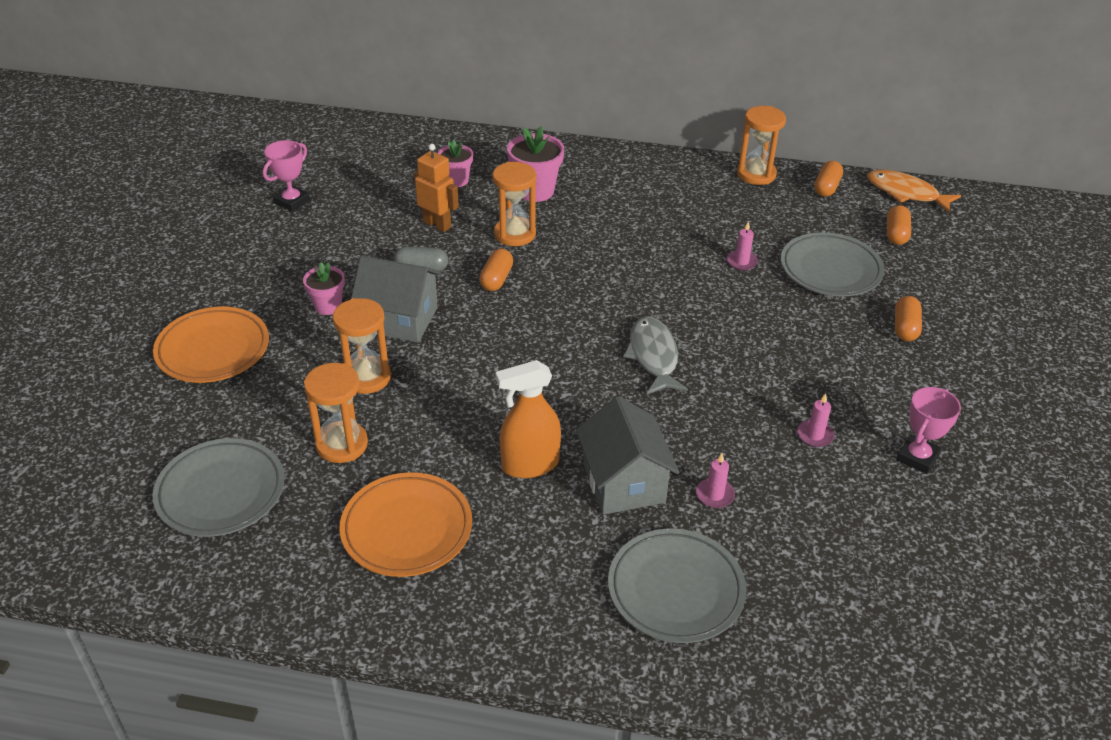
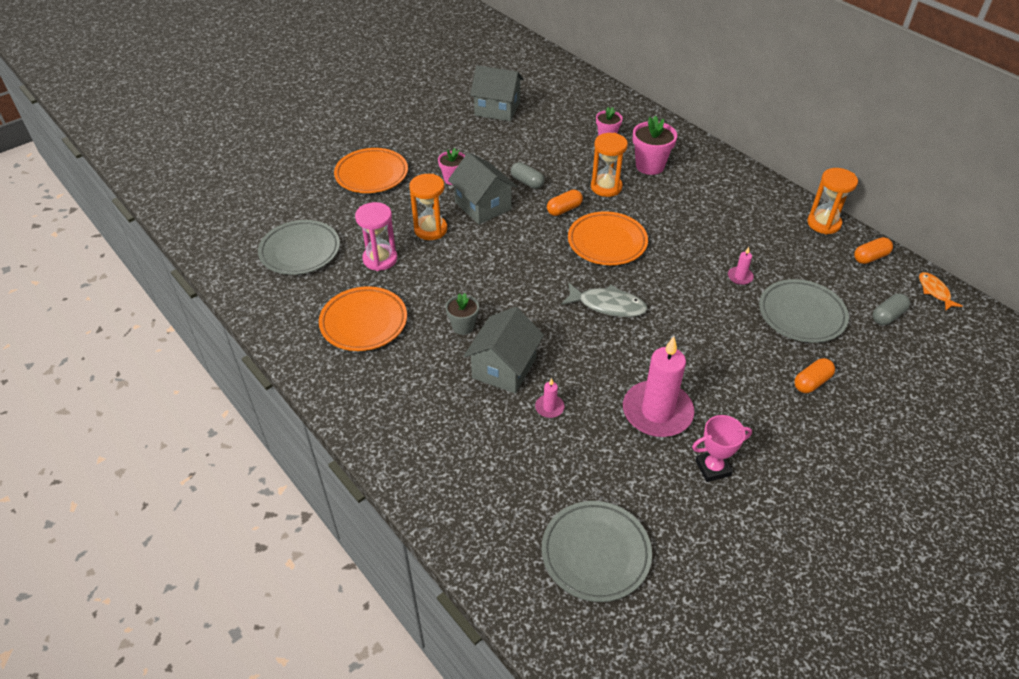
camera: 40 degrees right, 5 degrees up
(292, 201) = (497, 109): pink trophy -> grey house
(342, 444) = (380, 259): orange hourglass -> pink hourglass
(437, 224) = (565, 160): orange robot -> none
(529, 465) = (463, 326): orange spray bottle -> grey flower pot
(580, 291) = (607, 242): none -> orange plate
(653, 356) = (608, 305): grey fish -> grey fish turned 75 degrees clockwise
(675, 590) = (464, 444): grey plate -> grey plate (595, 553)
(815, 435) = (657, 412): pink candle -> pink candle, size x2.40
(896, 234) = (887, 316): orange capsule -> grey capsule
(906, 193) = (934, 291): orange fish -> orange fish, size x0.63

